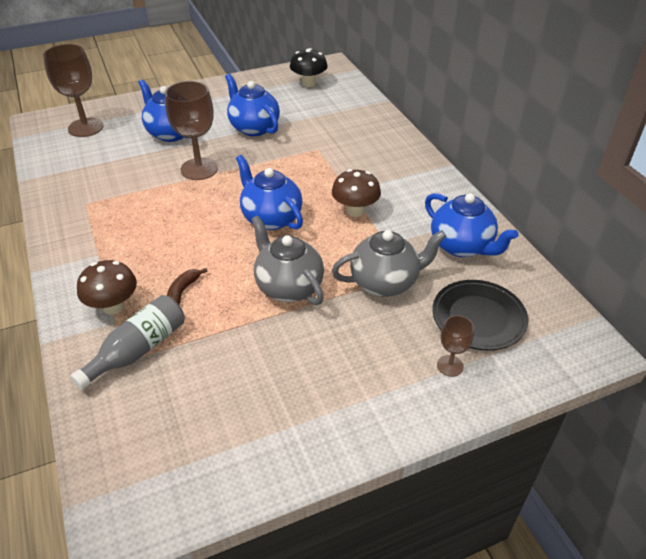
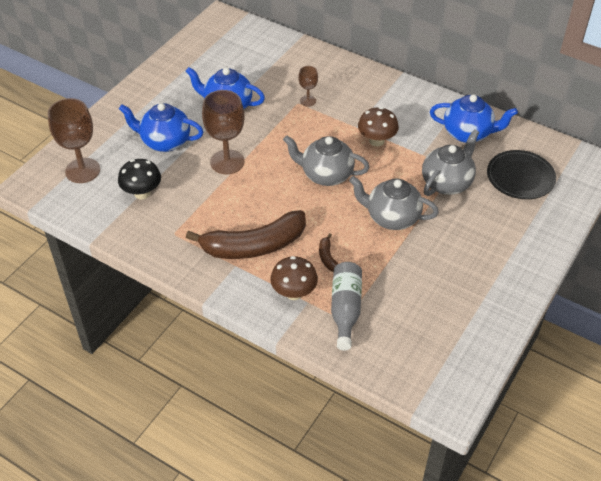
camera: 35 degrees left, 5 degrees up
(133, 246) = (254, 246): none -> brown banana
(271, 218) = (326, 175): blue teapot -> grey teapot
(308, 83) = (224, 44): black mushroom -> black mushroom (142, 193)
(450, 366) = (532, 215): brown goblet -> brown goblet (308, 101)

